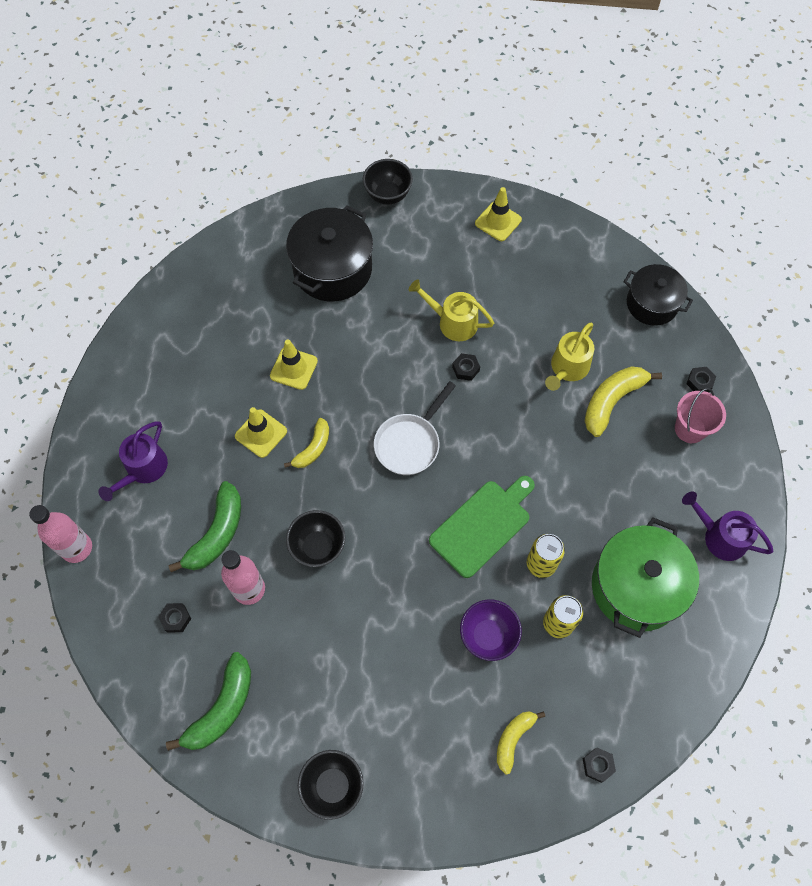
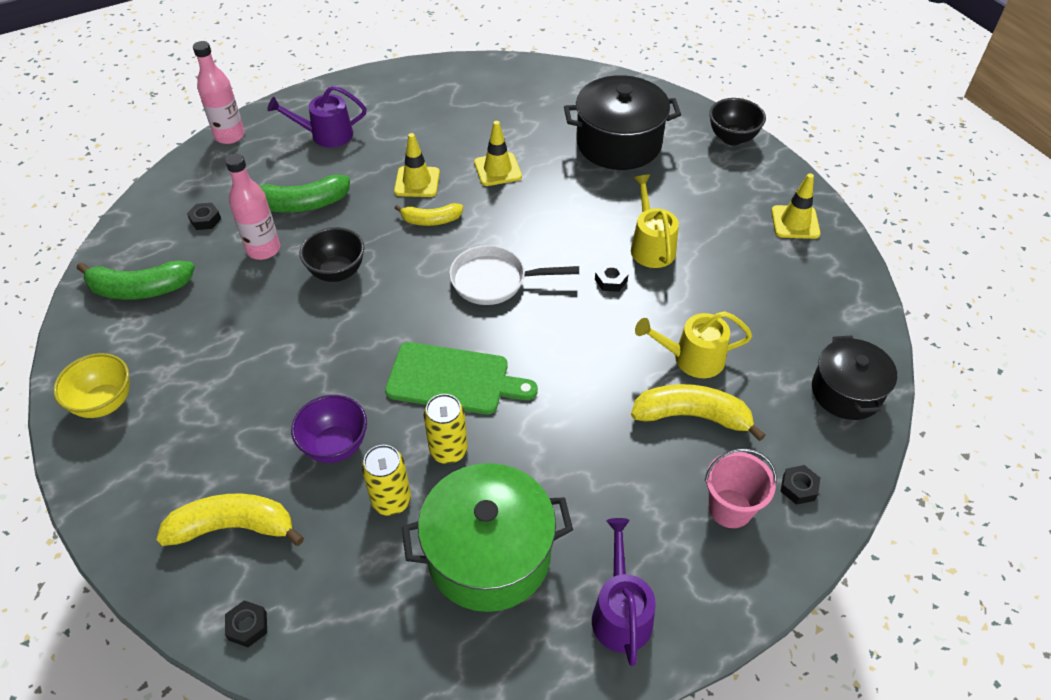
camera: 55 degrees right, 15 degrees down
(332, 786) = (105, 403): black bowl -> yellow bowl
(513, 739) = (233, 527): yellow banana -> yellow banana, size x1.59

